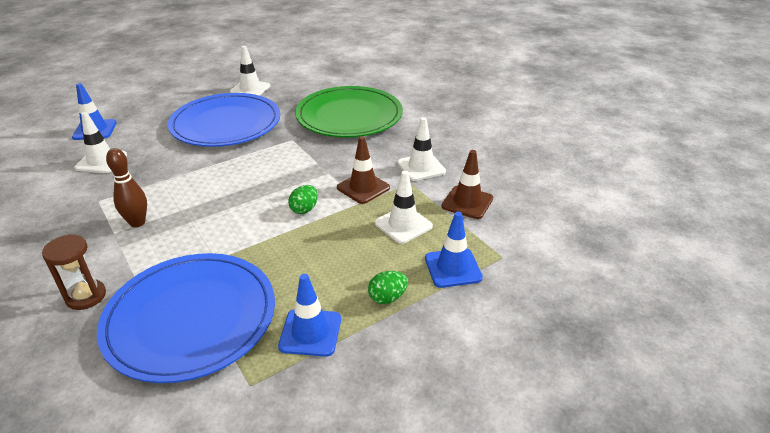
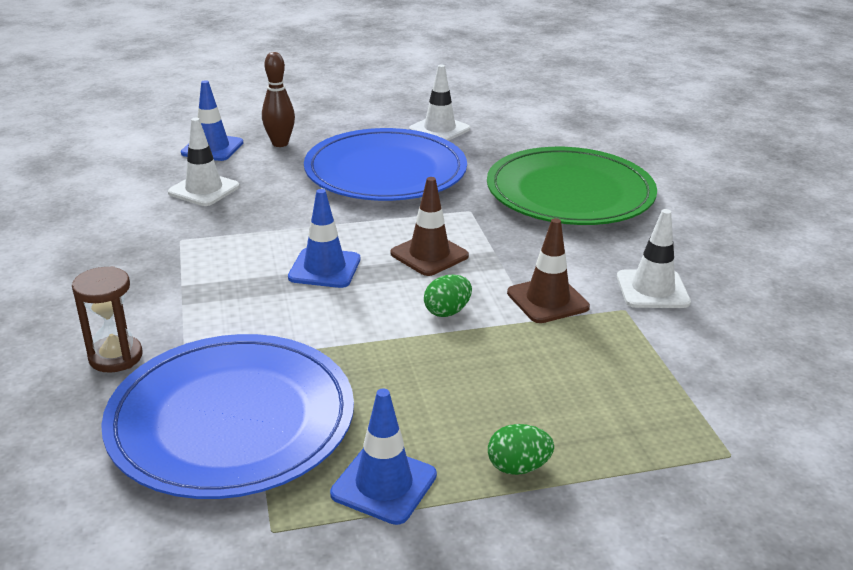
camera: 20 degrees right, 5 degrees down
(137, 222) = (216, 278): brown bowling pin -> brown bowling pin (280, 143)
(403, 225) = (587, 368): white traffic cone -> none
(453, 268) = (640, 451): blue traffic cone -> blue traffic cone (324, 268)
(467, 202) = (706, 358): brown traffic cone -> brown traffic cone (429, 255)

